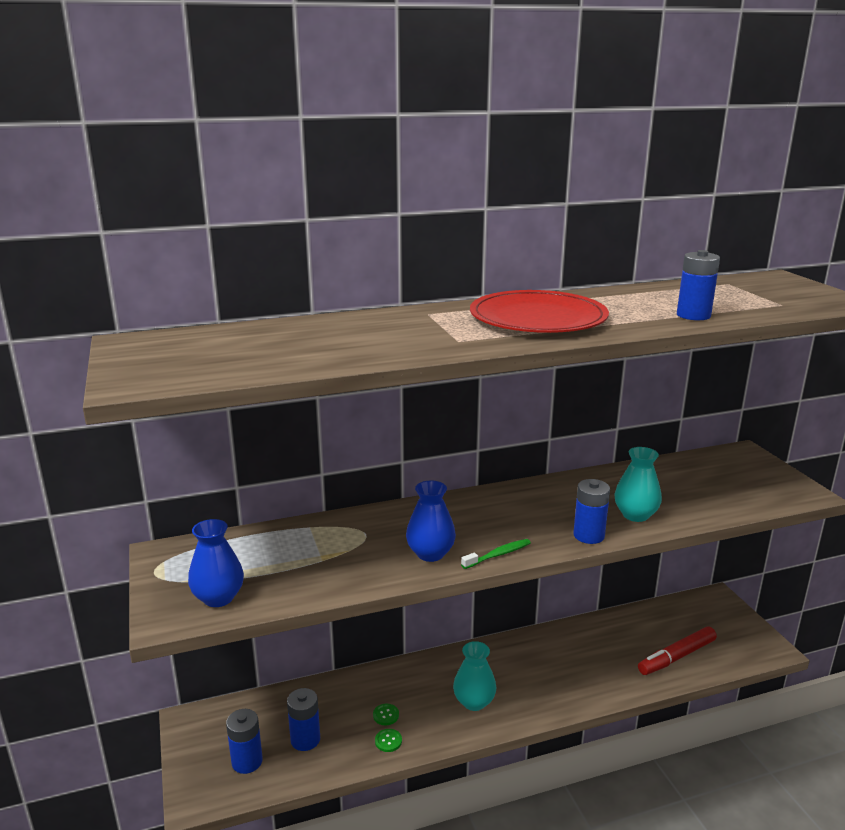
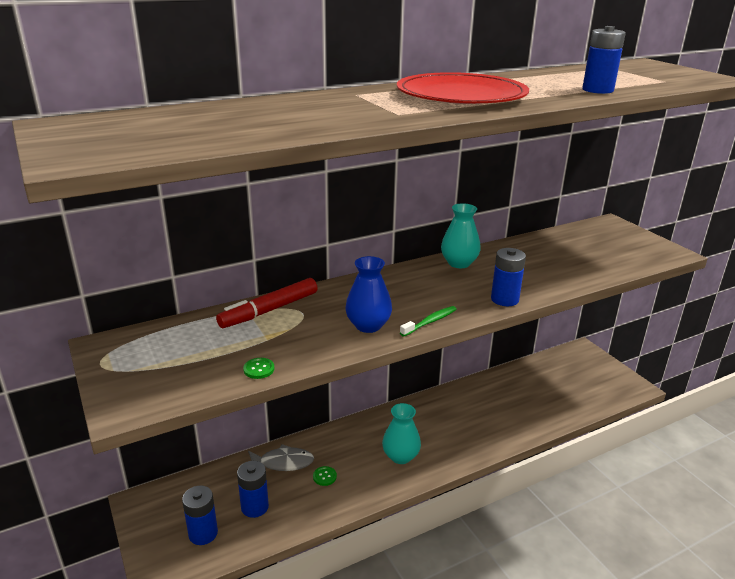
camera: 10 degrees left, 5 degrees up
(218, 598) = (173, 382): blue vase -> none
(344, 695) = (283, 463): none -> grey fish
(388, 741) = (331, 499): green button -> green button (259, 369)
(635, 515) = (538, 279): turquoise vase -> turquoise vase (459, 263)
(677, 657) = (562, 401): red marker -> red marker (269, 310)

